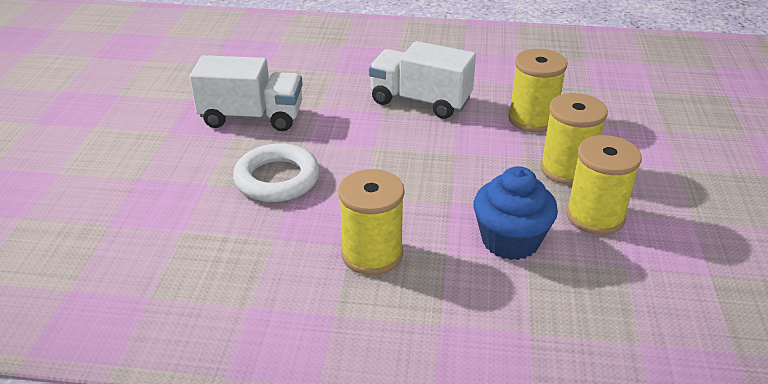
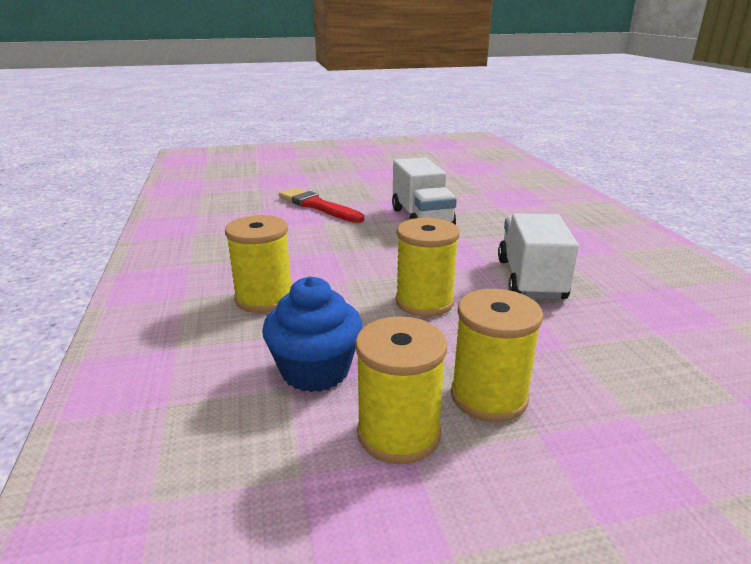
camera: 70 degrees right, 10 degrees down
(146, 178) = (318, 206): none -> red brush
(277, 179) = (345, 243): white ring -> none
(532, 119) = (579, 355): yellow spool -> yellow spool (424, 302)

